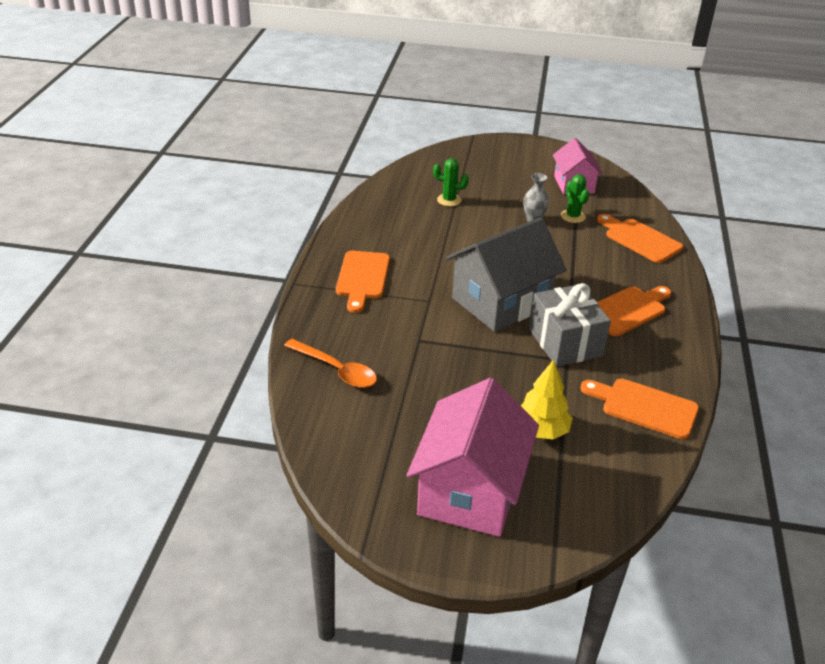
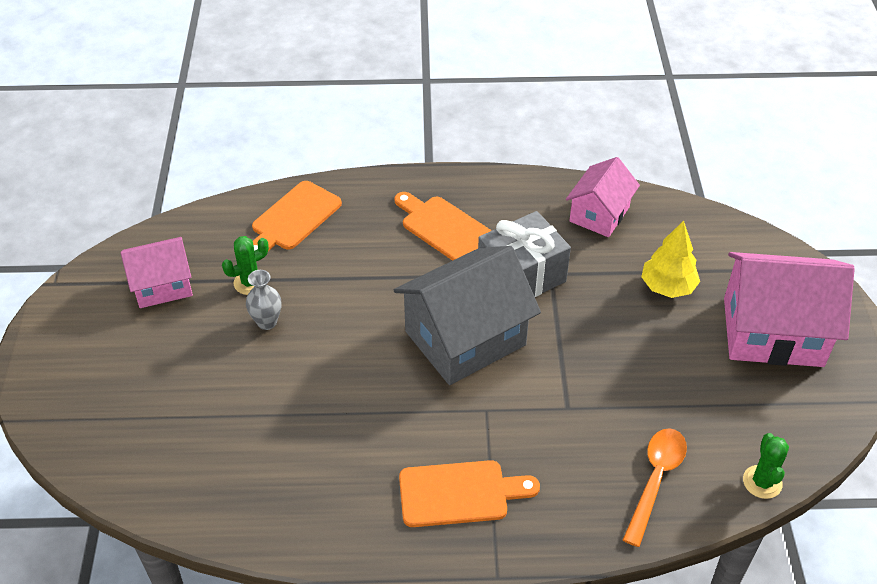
camera: 100 degrees left, 10 degrees up
(449, 200) = (229, 424): green cactus -> green cactus (762, 482)
(501, 302) = (465, 338): grey house -> grey house turned 75 degrees counterclockwise
(644, 407) = (599, 214): orange cutting board -> pink house

